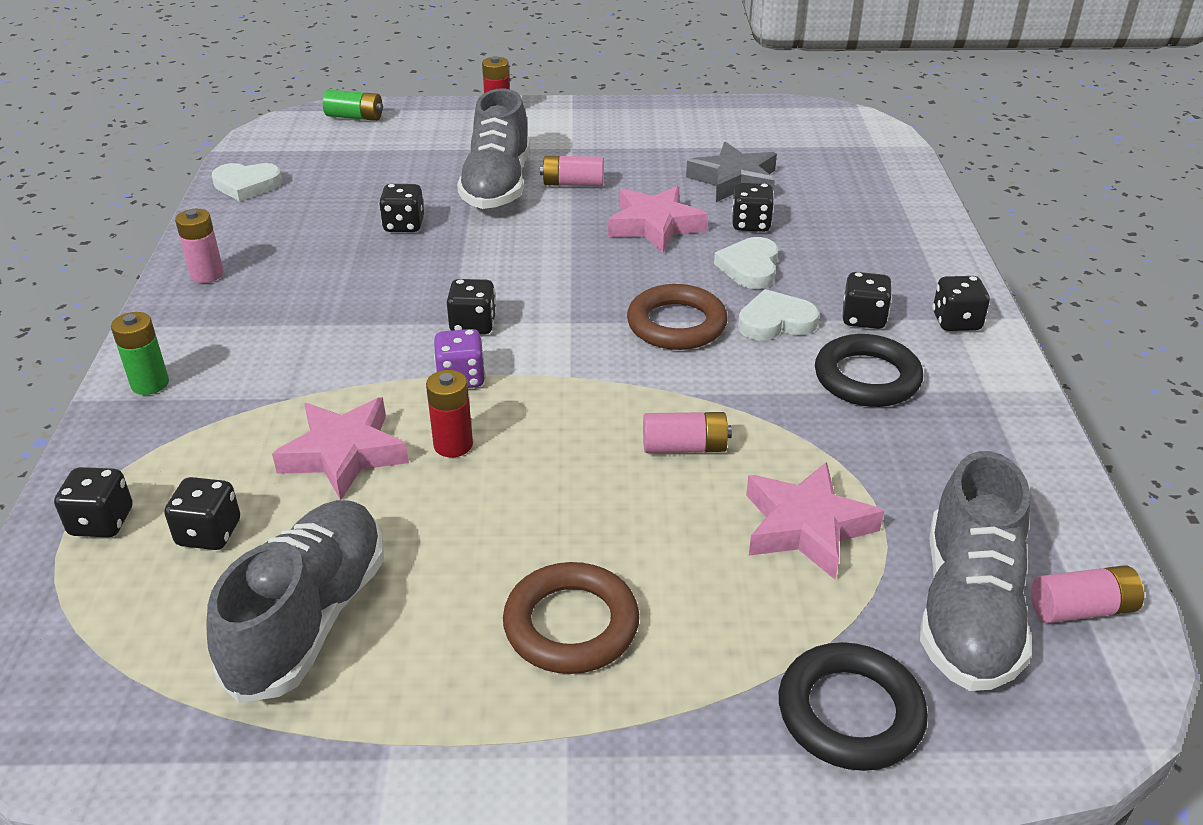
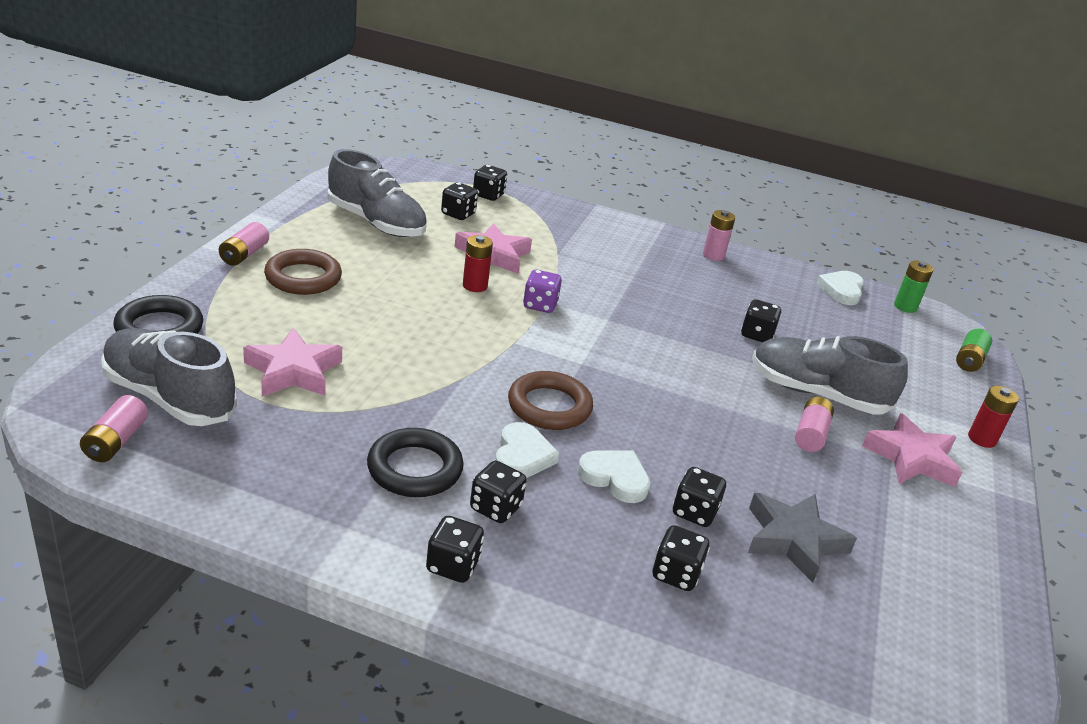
camera: 105 degrees right, 5 degrees down
(150, 384) = (598, 222): green battery -> green battery (905, 307)
(473, 325) = (600, 325): black dice -> black dice (676, 574)
(655, 226) = (713, 453): pink star -> pink star (911, 458)
(684, 447) = (406, 357): pink battery -> pink battery (244, 254)

